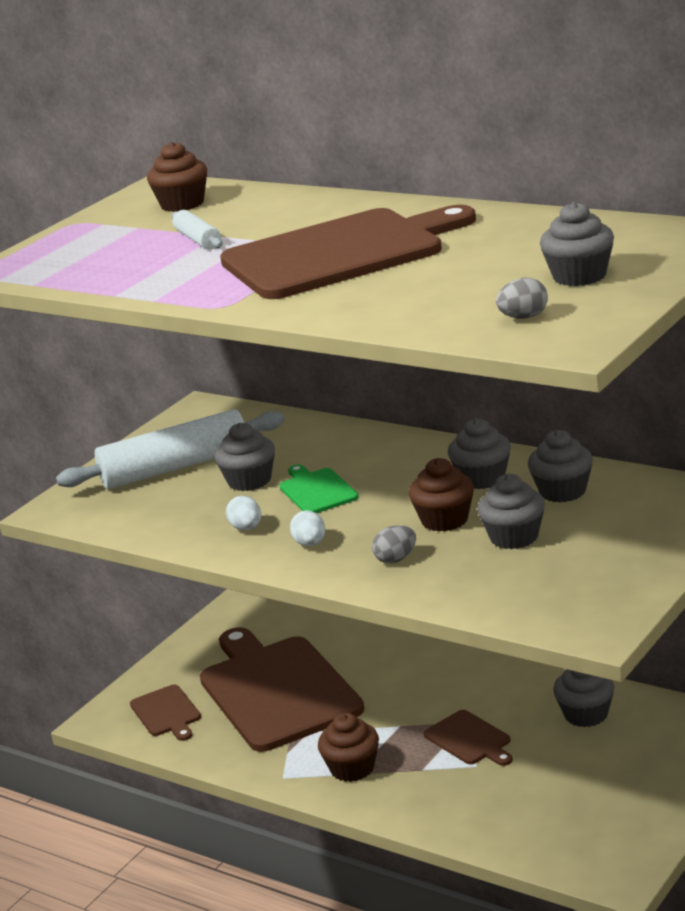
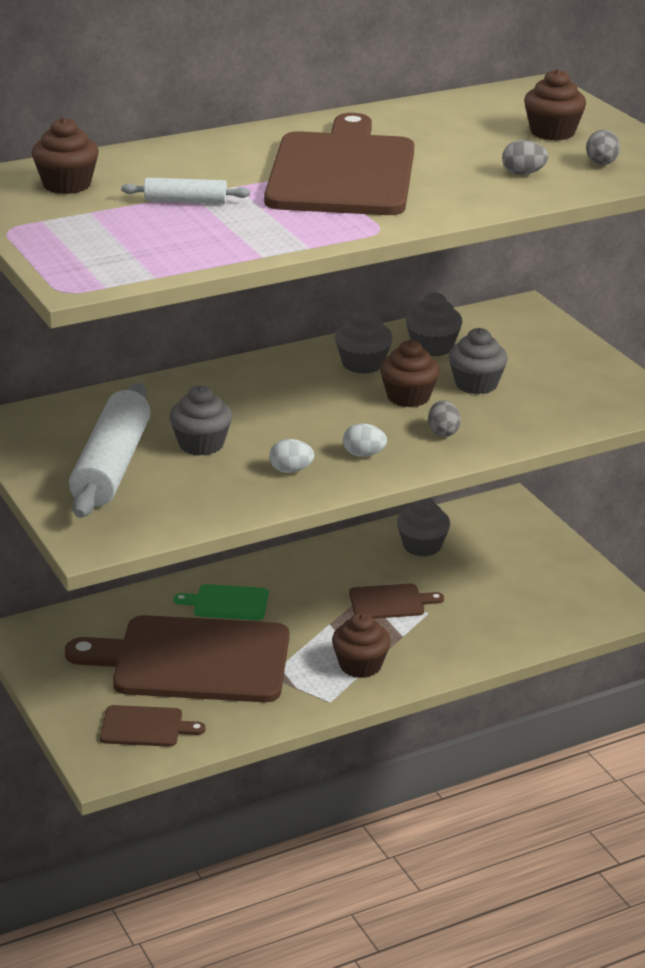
camera: 65 degrees left, 5 degrees up
(316, 491) = (271, 425): green cutting board -> green cutting board (227, 603)
(443, 302) = (523, 173): none -> grey egg
(579, 276) = (552, 132): grey cupcake -> brown cupcake

